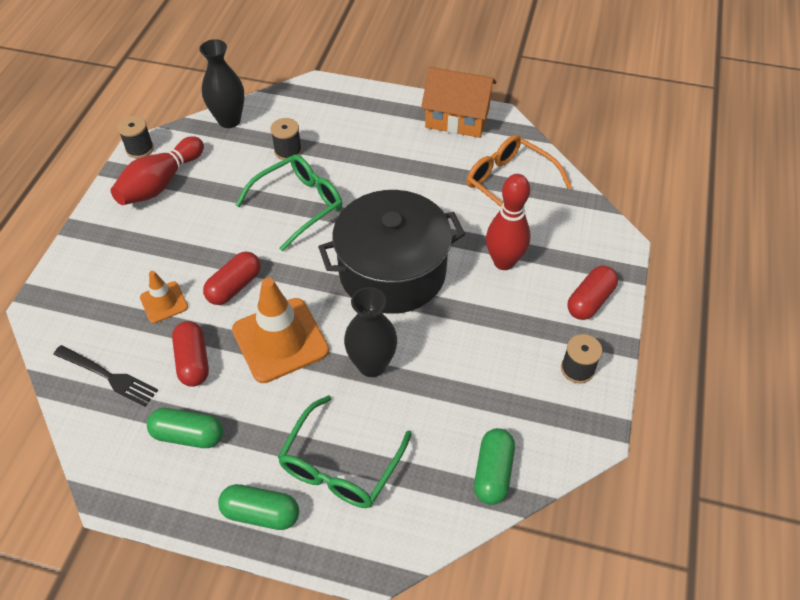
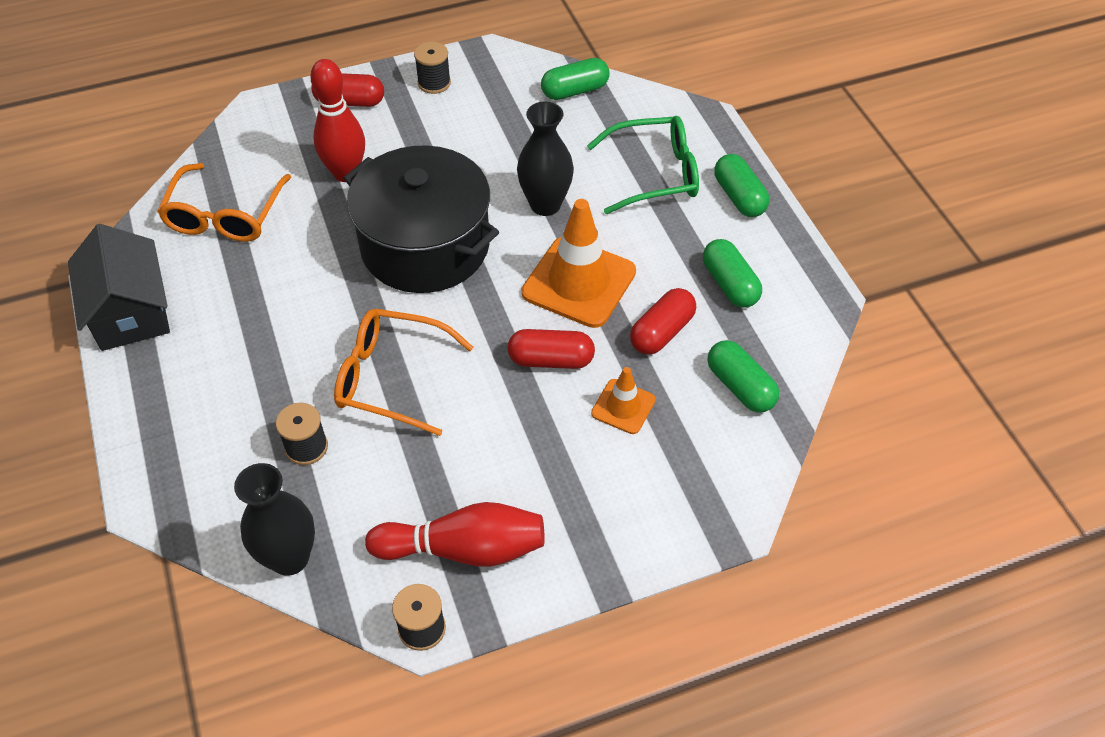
camera: 125 degrees left, 0 degrees up
(108, 376) = (740, 386): black fork -> green capsule
(299, 204) = (390, 377): green glasses -> orange glasses
(457, 117) = (130, 311): orange house -> black house

